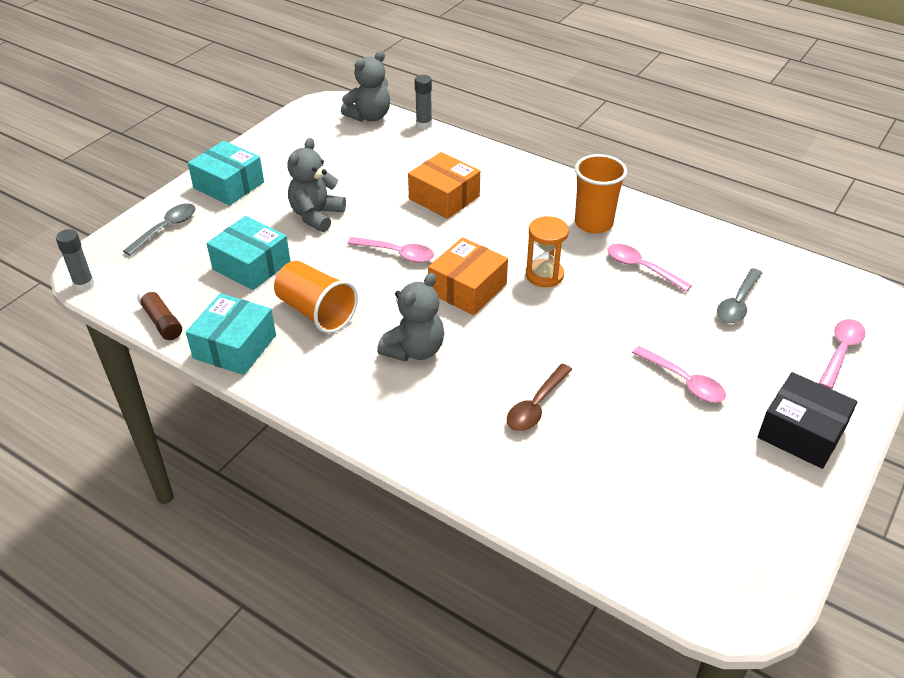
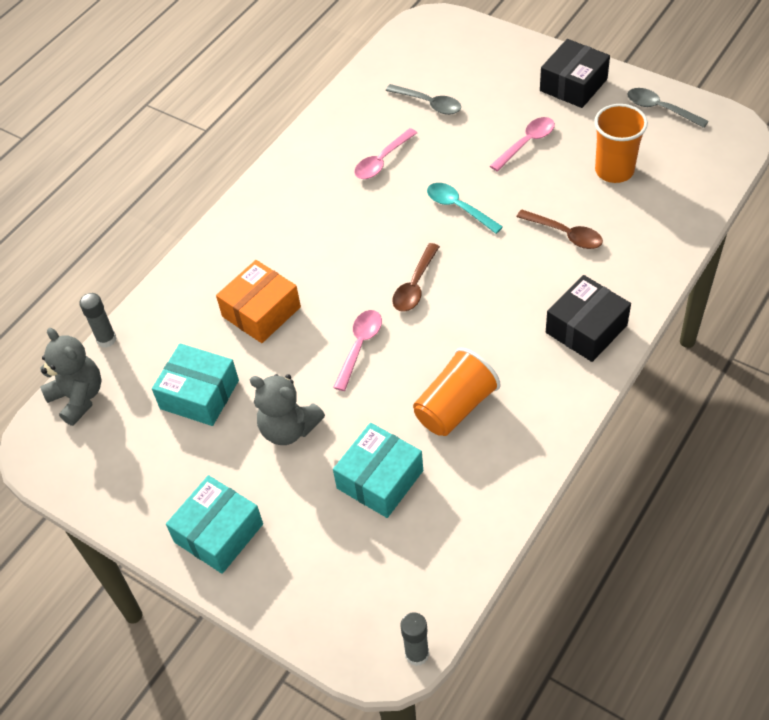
camera: 85 degrees left, 10 degrees up
(161, 321) = (478, 551): brown glue stick -> none
(166, 228) = (307, 586): grey spoon -> grey spoon (660, 109)
(235, 347) = (512, 472): turquoise box -> turquoise box (199, 394)
(397, 413) = (586, 329): none -> black box
(414, 350) = (504, 321): grey teddy bear -> none
(467, 289) = (415, 285): orange box -> brown spoon
(544, 275) = (393, 228): orange hourglass -> none
(575, 322) = (458, 208): none -> turquoise spoon
(593, 223) = (313, 191): orange cup -> orange cup (614, 170)
(841, 351) = (483, 53): pink spoon -> none

